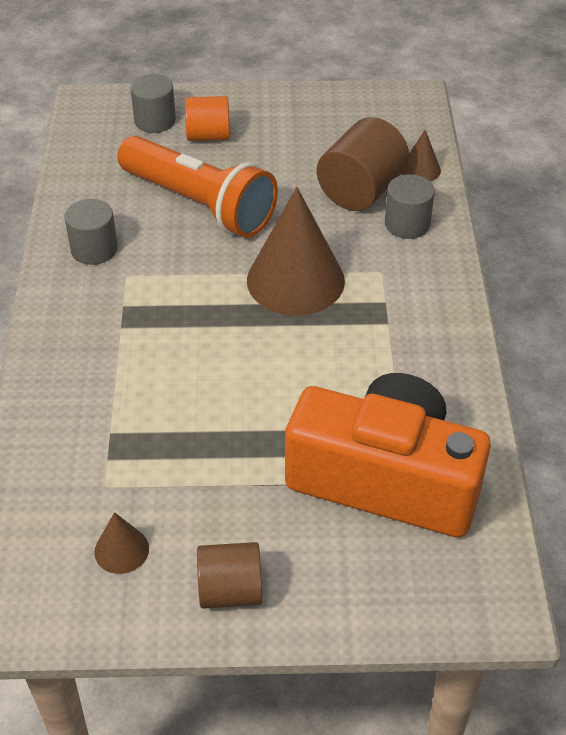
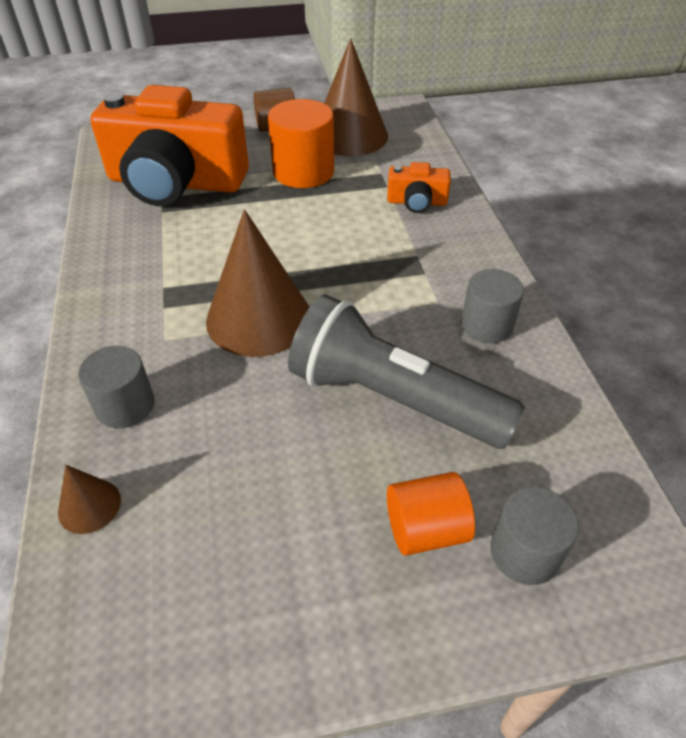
camera: 170 degrees right, 0 degrees up
(85, 401) = (417, 202): none -> orange camera
(121, 550) = (349, 136): brown cone -> brown cone, size x2.20
(199, 205) = (393, 398): orange flashlight -> grey flashlight
(211, 476) = (303, 172): none -> orange cylinder
(361, 191) = (182, 451): brown cylinder -> none

